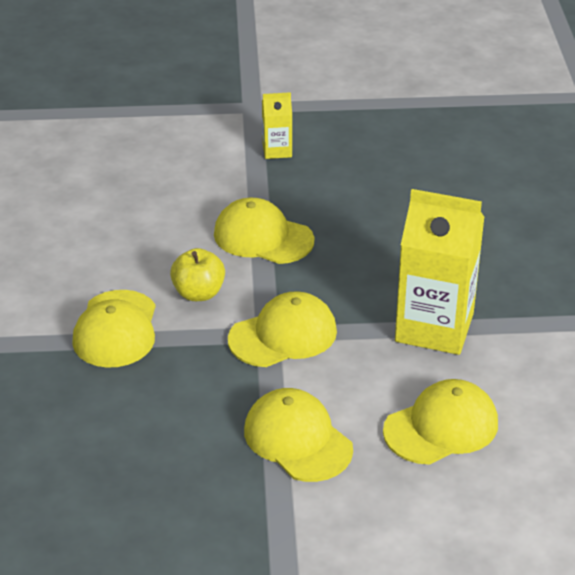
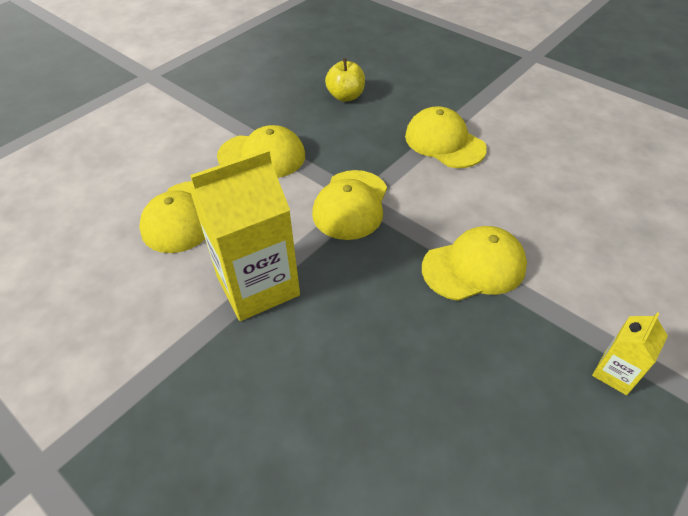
camera: 135 degrees right, 10 degrees up
(198, 293) = (441, 193): yellow apple -> yellow apple (345, 96)

